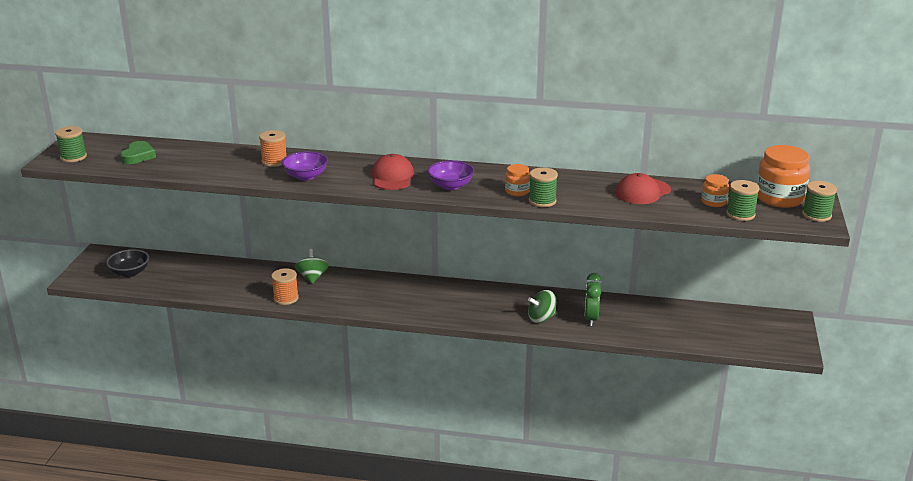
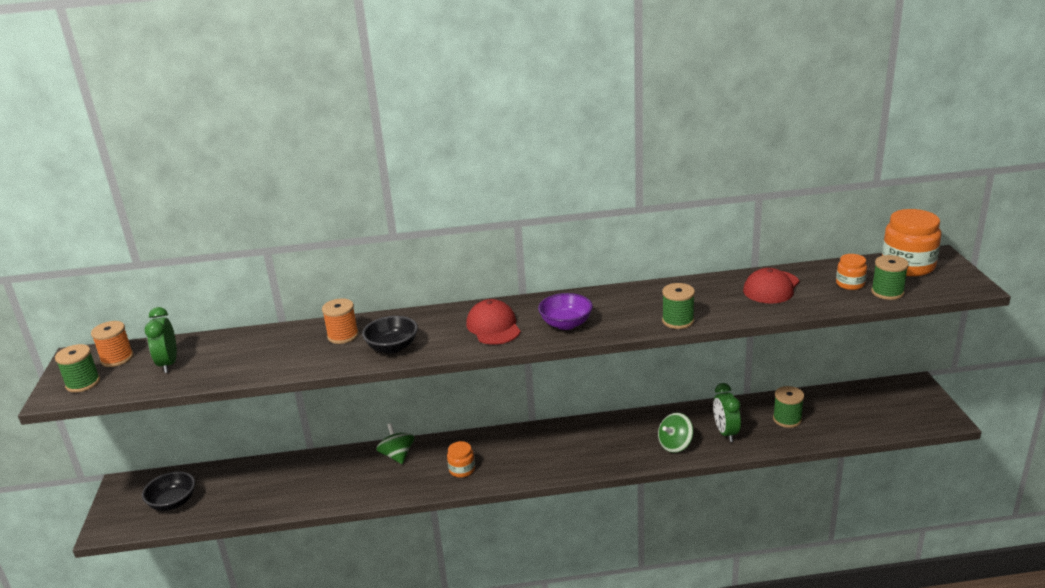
camera: 15 degrees left, 0 degrees up
(138, 156) = (168, 364): green heart -> green clock
(286, 298) = (381, 490): orange spool -> orange spool (117, 358)
(306, 176) = (392, 347): purple bowl -> black bowl
(517, 191) = (642, 315): orange jar -> orange jar (462, 470)
(816, 215) = (958, 277): green spool -> green spool (787, 419)

